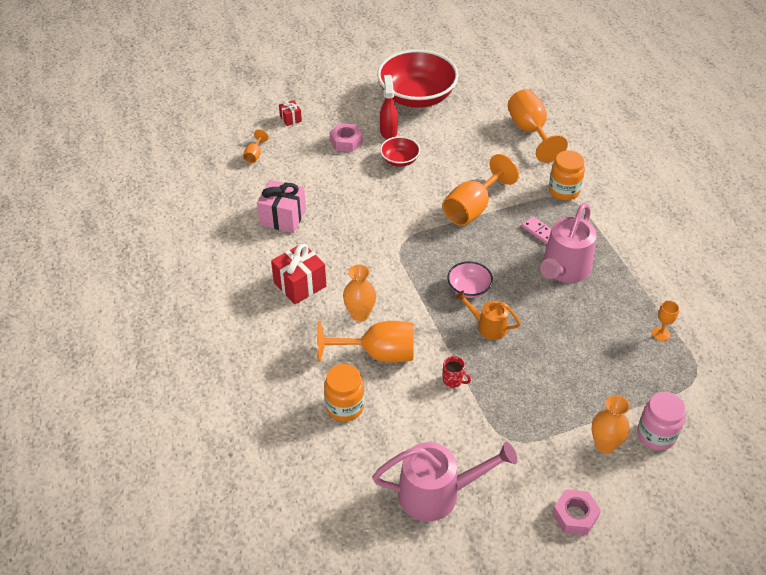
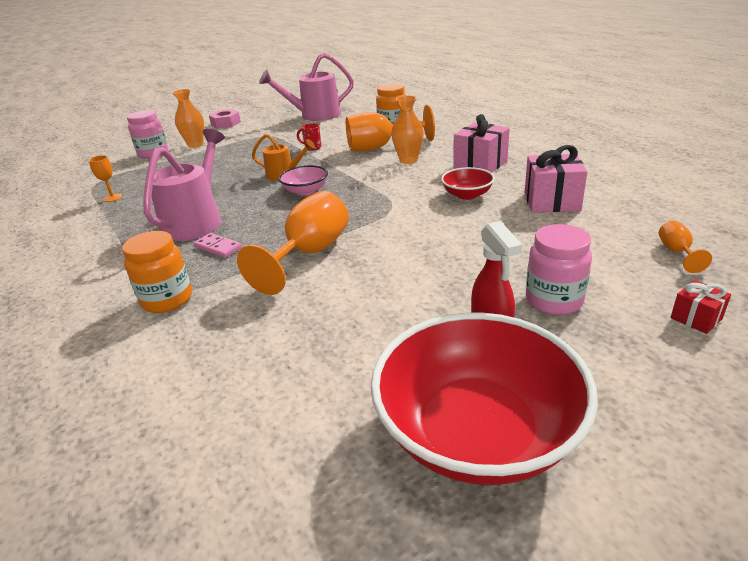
camera: 170 degrees right, 15 degrees down
(300, 284) = (480, 165): red gift -> pink gift
(346, 141) = (554, 300): pink nut -> pink jar
(399, 160) = (442, 291): red bowl -> red bowl (467, 195)
(530, 131) = (201, 396): orange goblet -> none

